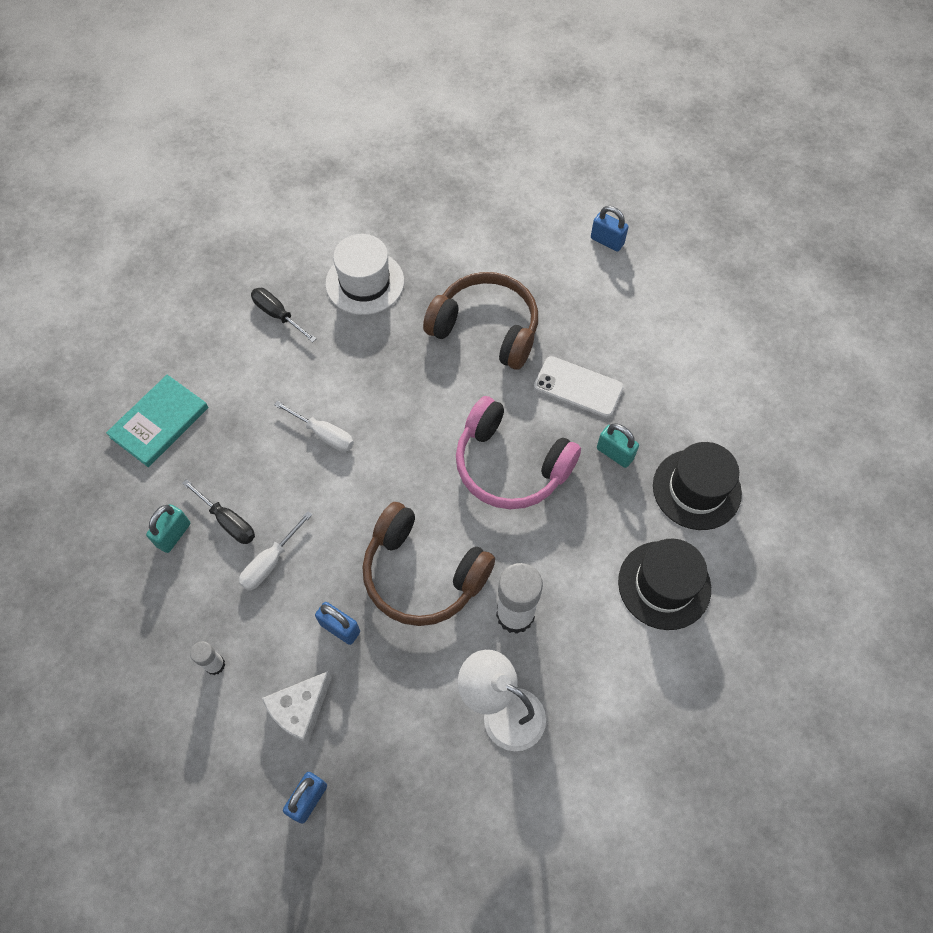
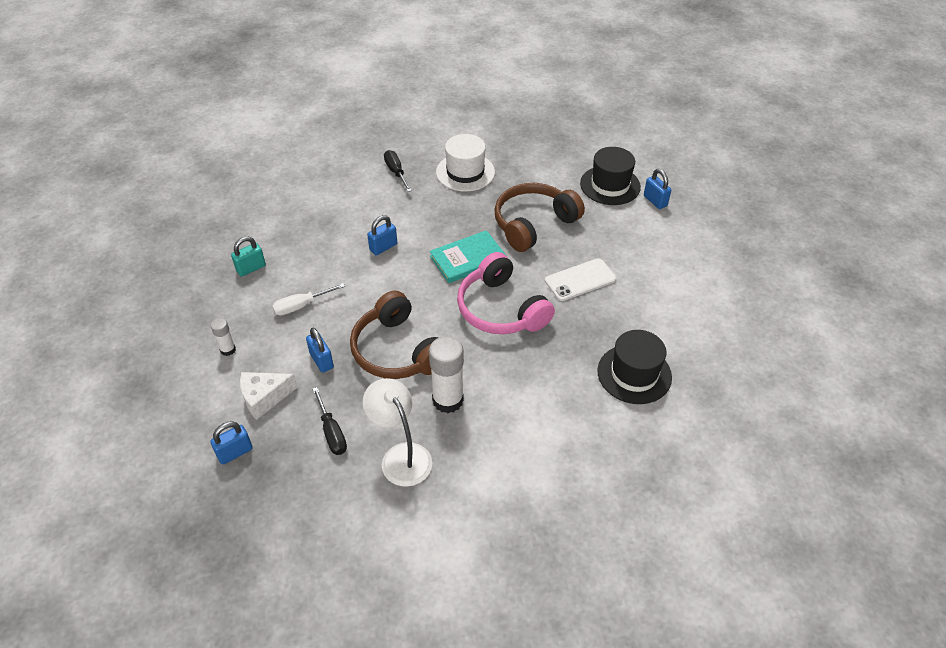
camera: 25 degrees right, 15 degrees down
(159, 422) = (283, 205): turquoise book -> turquoise book (468, 259)
(228, 521) = (290, 273): black screwdriver -> black screwdriver (332, 433)
(324, 435) = (383, 247): white screwdriver -> blue padlock
(486, 329) = (533, 224): brown headphones -> brown headphones turned 90 degrees counterclockwise
(578, 387) = (580, 280): white phone -> white phone turned 75 degrees counterclockwise
(615, 453) = (583, 329): turquoise padlock -> none
(664, 585) = (572, 425): black hat -> black hat (610, 185)

